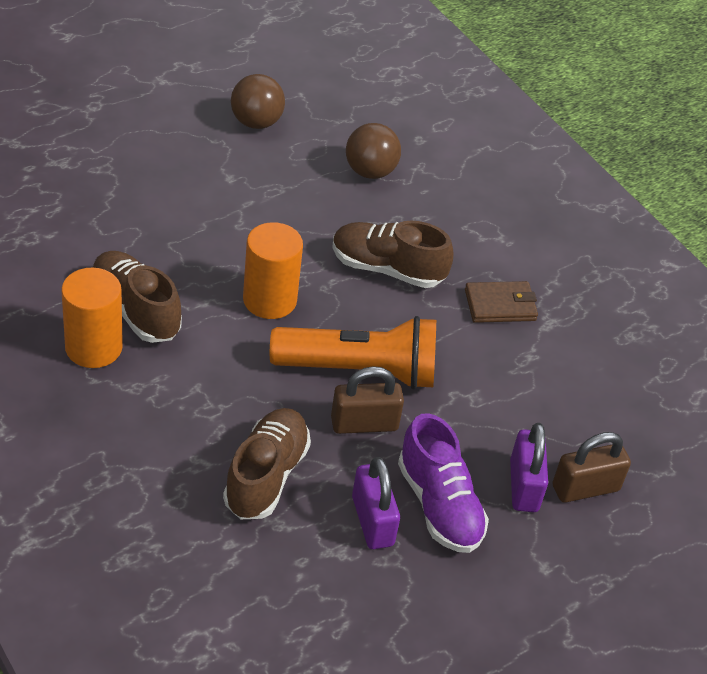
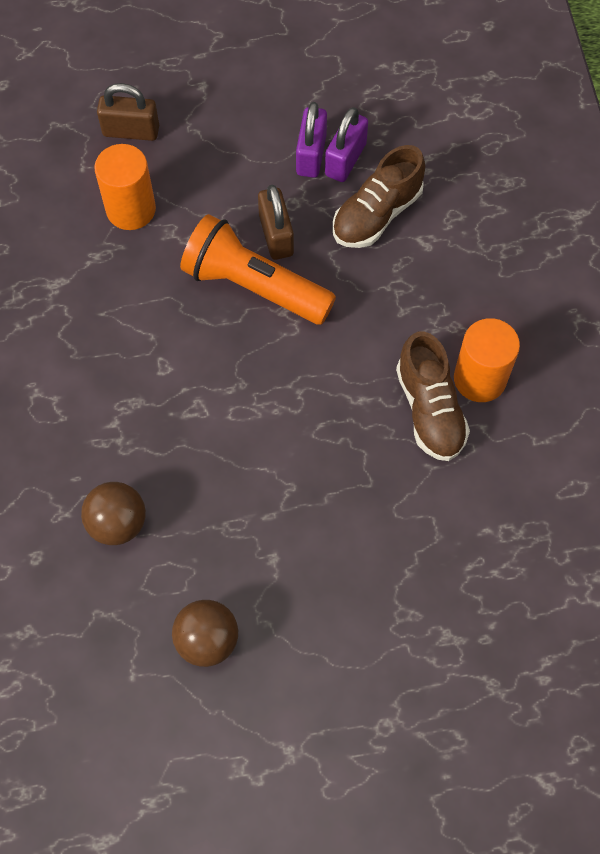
camera: 150 degrees left, 20 degrees up
(269, 300) = (300, 384): orange cylinder -> orange cylinder (131, 209)
(364, 424) = (276, 235): brown padlock -> brown padlock turned 60 degrees clockwise
(387, 269) = (170, 388): brown shoe -> none
(439, 505) = (253, 152): purple shoe -> none
(500, 305) = (88, 315): brown wallet -> none
(524, 486) = (178, 147): purple padlock -> purple padlock (345, 159)

